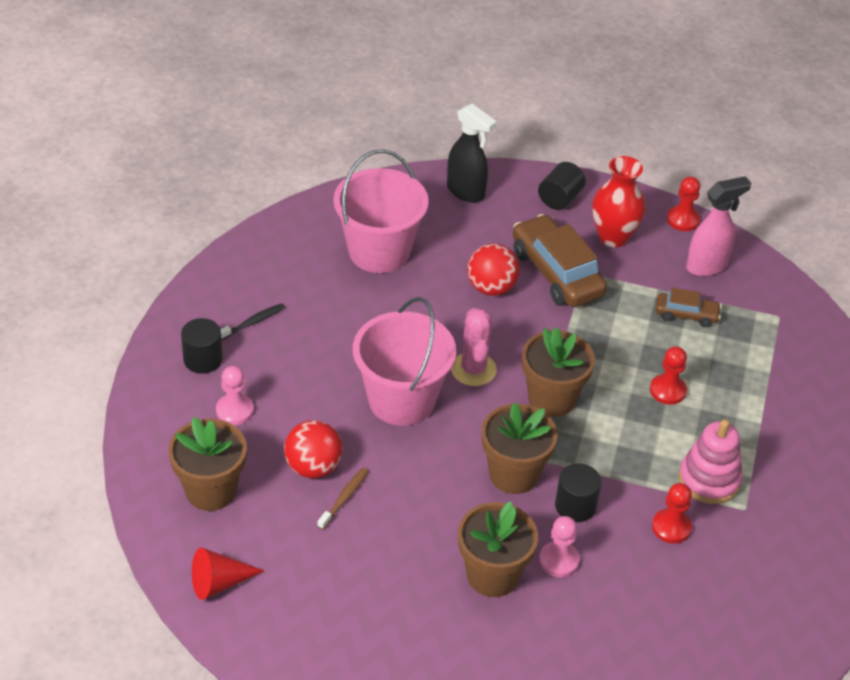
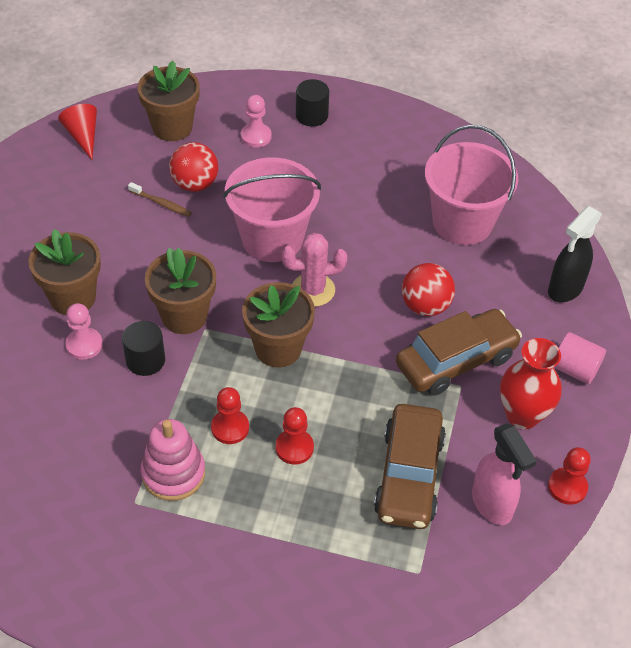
camera: 90 degrees right, 5 degrees up
(252, 322) = (357, 142): black toothbrush -> none
(560, 198) = (575, 369): black cylinder -> pink cylinder
(671, 527) = (115, 435): red pawn -> red pawn (230, 428)
(686, 315) = (409, 475): brown car -> brown car, size x1.89

